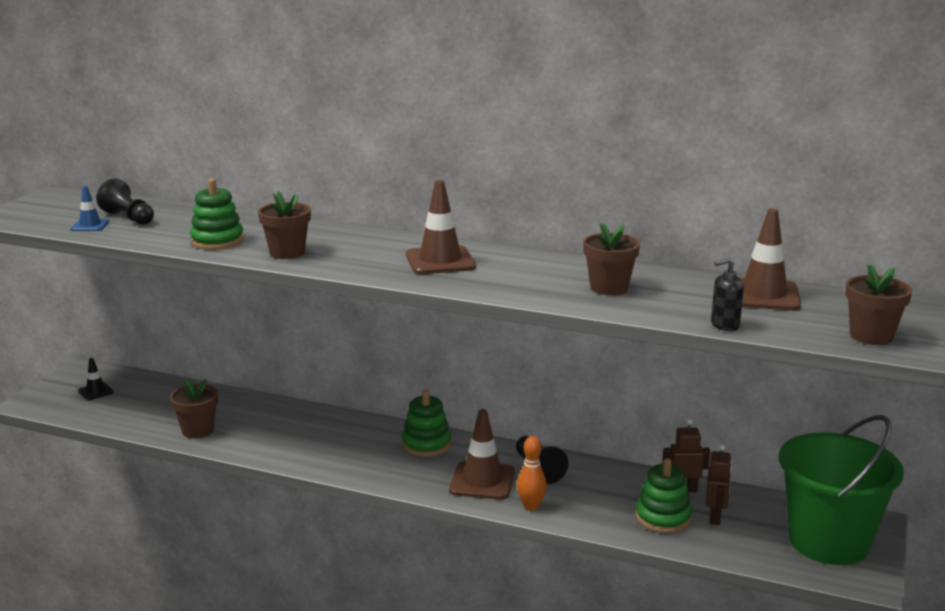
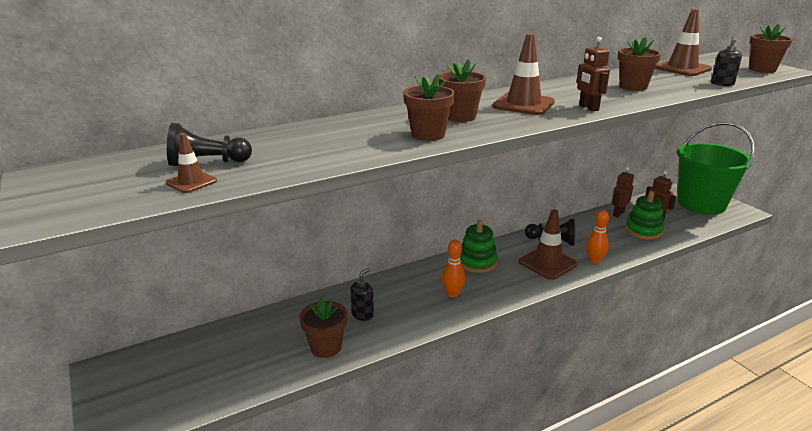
camera: 50 degrees left, 5 degrees up
(90, 225) = (191, 182): blue traffic cone -> brown traffic cone
(96, 391) = (164, 378): black traffic cone -> none
(217, 241) = (351, 148): green stacking toy -> none
(261, 426) = (362, 315): none -> black soap dispenser
(349, 453) = (452, 294): none -> orange bowling pin
(357, 250) = (460, 116): none -> brown flower pot
(479, 285) = (588, 108): none -> brown robot

